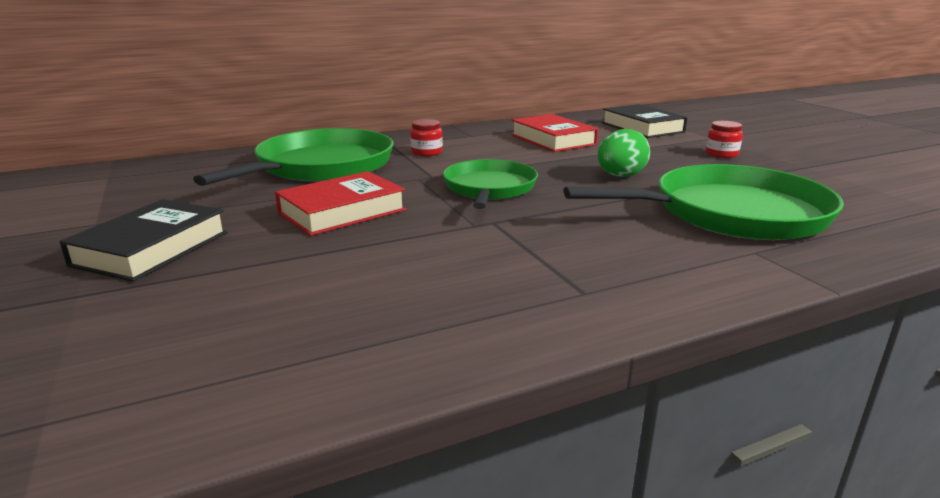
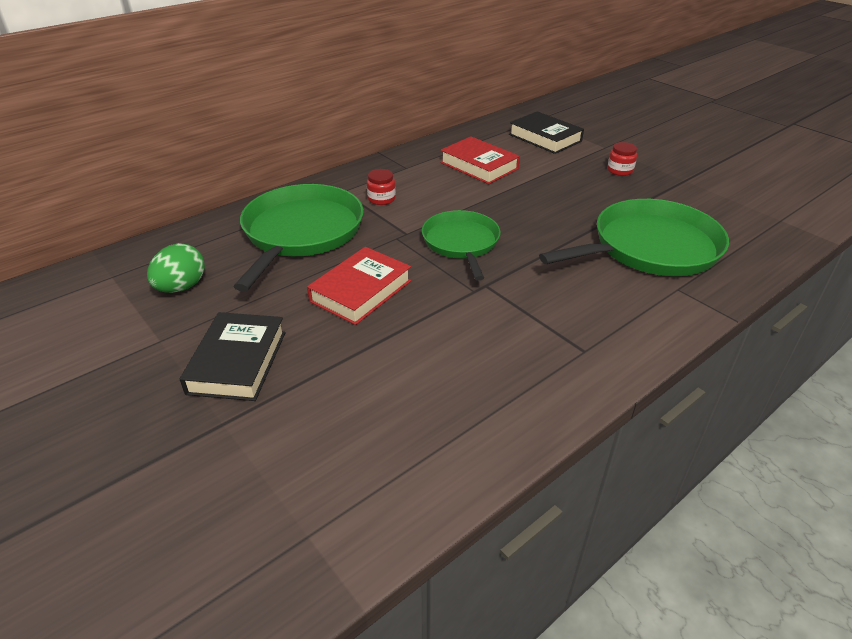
camera: 15 degrees left, 15 degrees up
(620, 176) = (555, 212): green egg -> green egg (181, 287)

